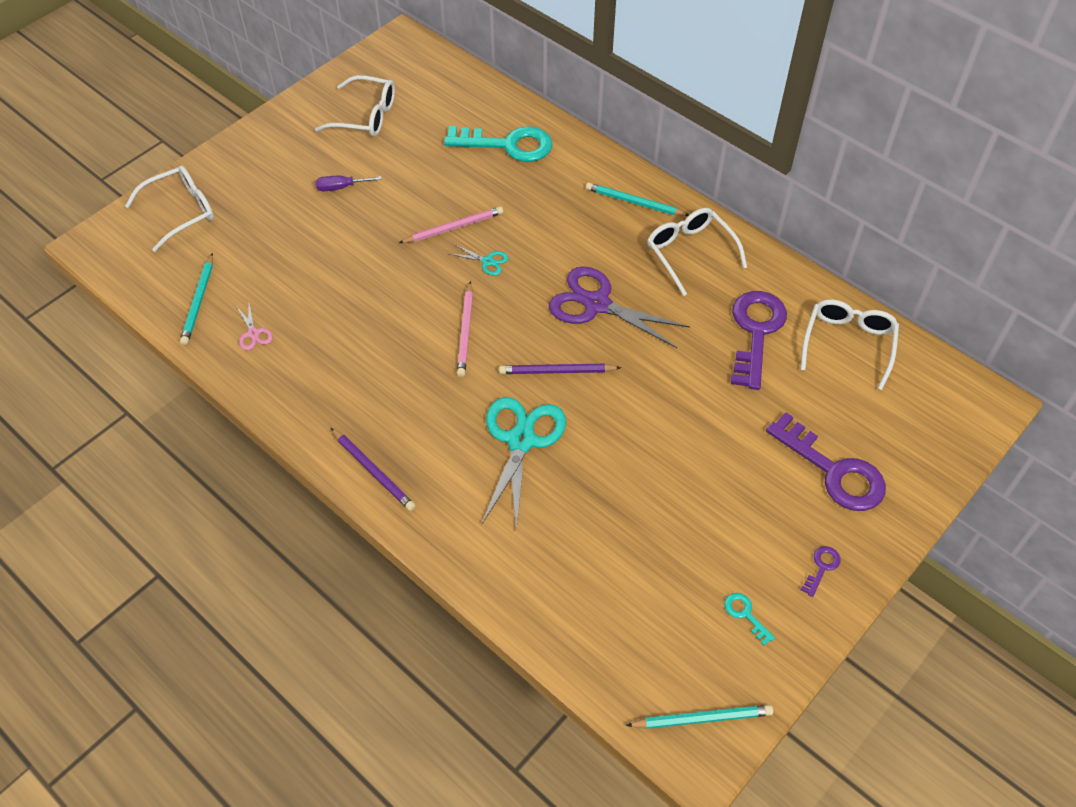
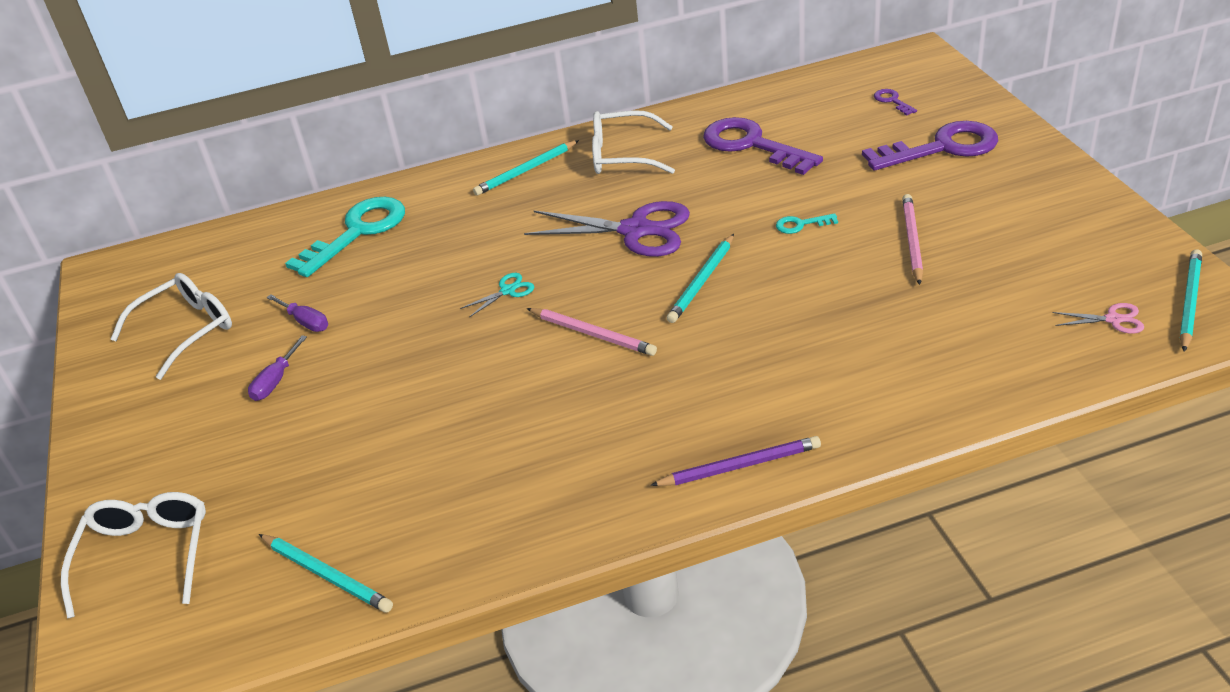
camera: 55 degrees left, 15 degrees down
(253, 333) = (434, 528): pink scissors -> pink scissors (1113, 319)
(402, 170) = (305, 322): none -> purple screwdriver
(453, 227) = (434, 304): pink pencil -> pink pencil (911, 241)
(521, 440) = (776, 332): turquoise scissors -> none
(557, 371) = (702, 281): purple pencil -> turquoise pencil
(597, 304) = (636, 230): purple scissors -> purple scissors turned 135 degrees counterclockwise
(745, 615) = (1079, 242): turquoise key -> turquoise key (801, 224)
(822, 567) = (1046, 184): purple key -> purple key (892, 101)
(848, 345) = (806, 101): white glasses -> none

